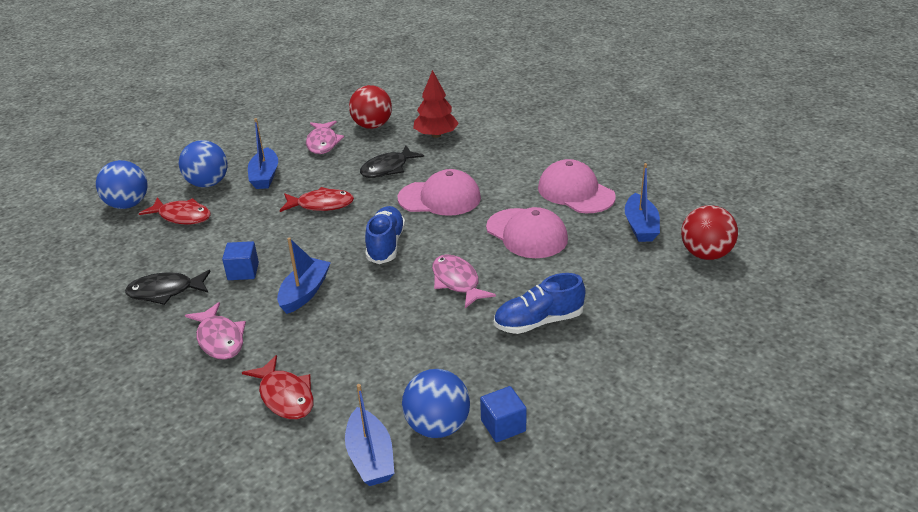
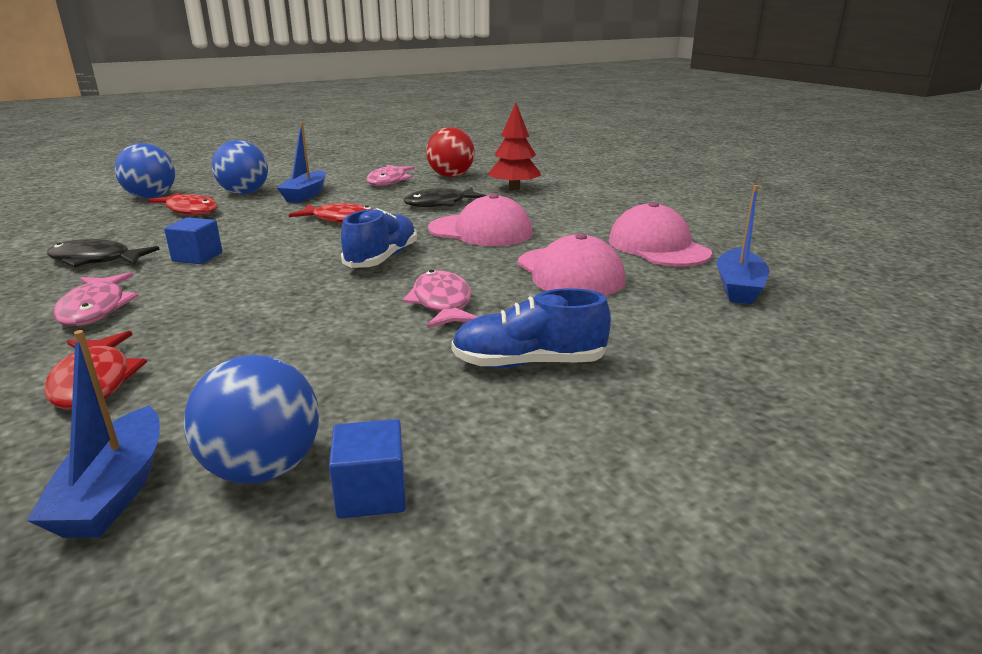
camera: 15 degrees right, 10 degrees down
(305, 292) = (243, 284): blue boat -> none
(705, 254) = (836, 329): red ball -> none

